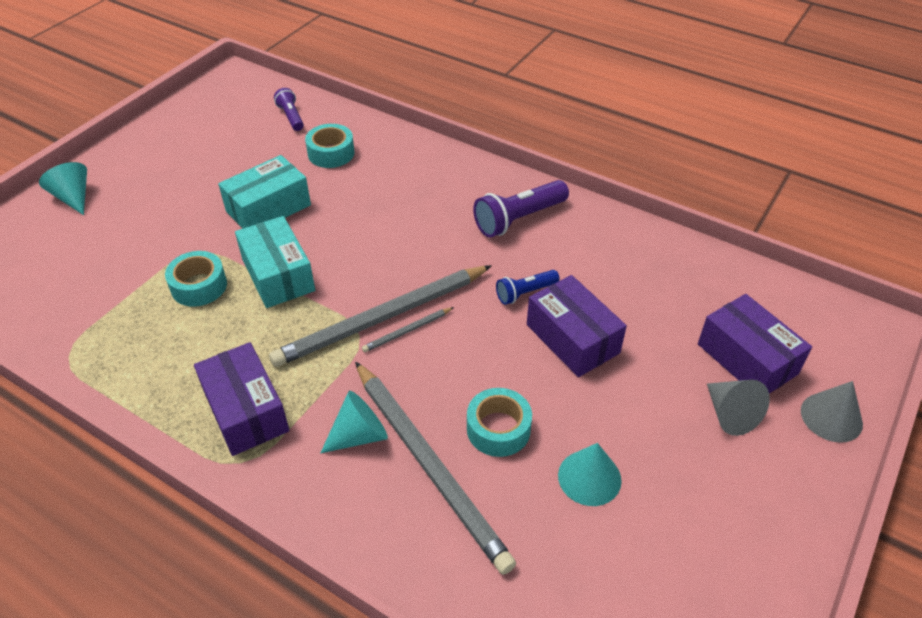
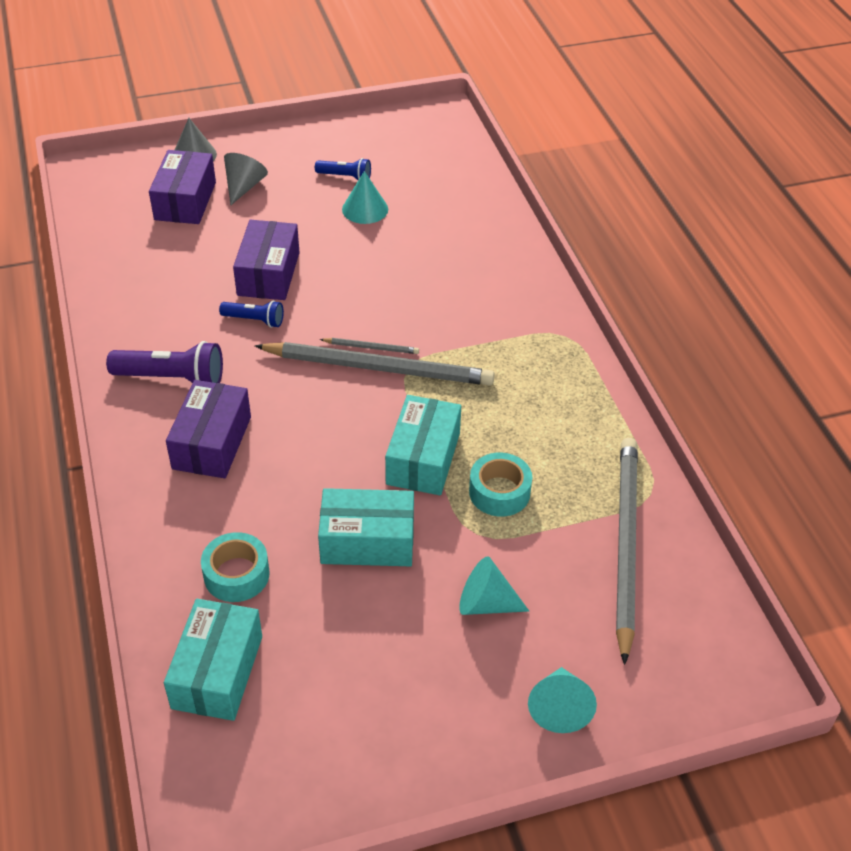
camera: 140 degrees left, 0 degrees up
(245, 411) = (537, 364): purple box -> purple box (212, 443)
(291, 117) = (217, 672): purple flashlight -> turquoise box
(359, 435) = (474, 305): turquoise cone -> turquoise cone (486, 603)
(429, 465) = (448, 265): grey pencil -> grey pencil (625, 544)
(498, 429) = (385, 258): turquoise tape -> none
(665, 509) = (345, 177): none -> blue flashlight

